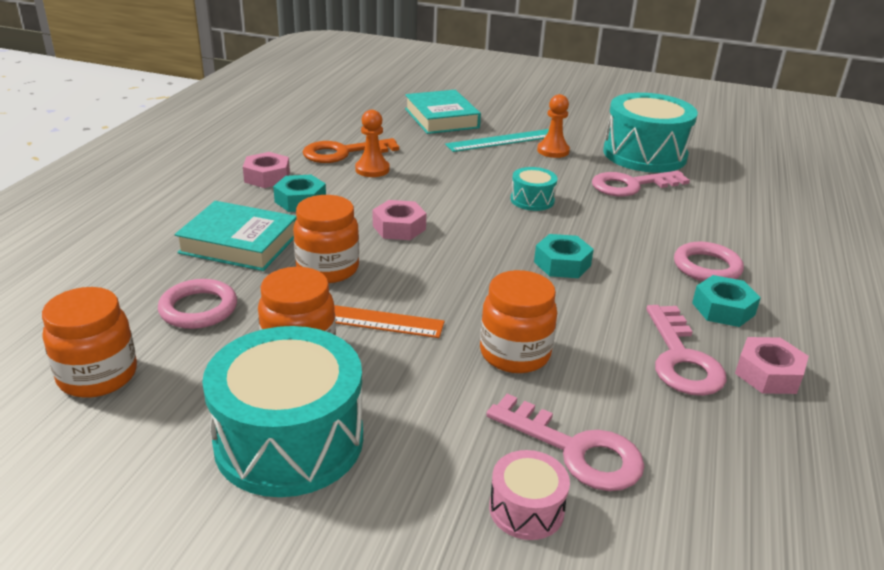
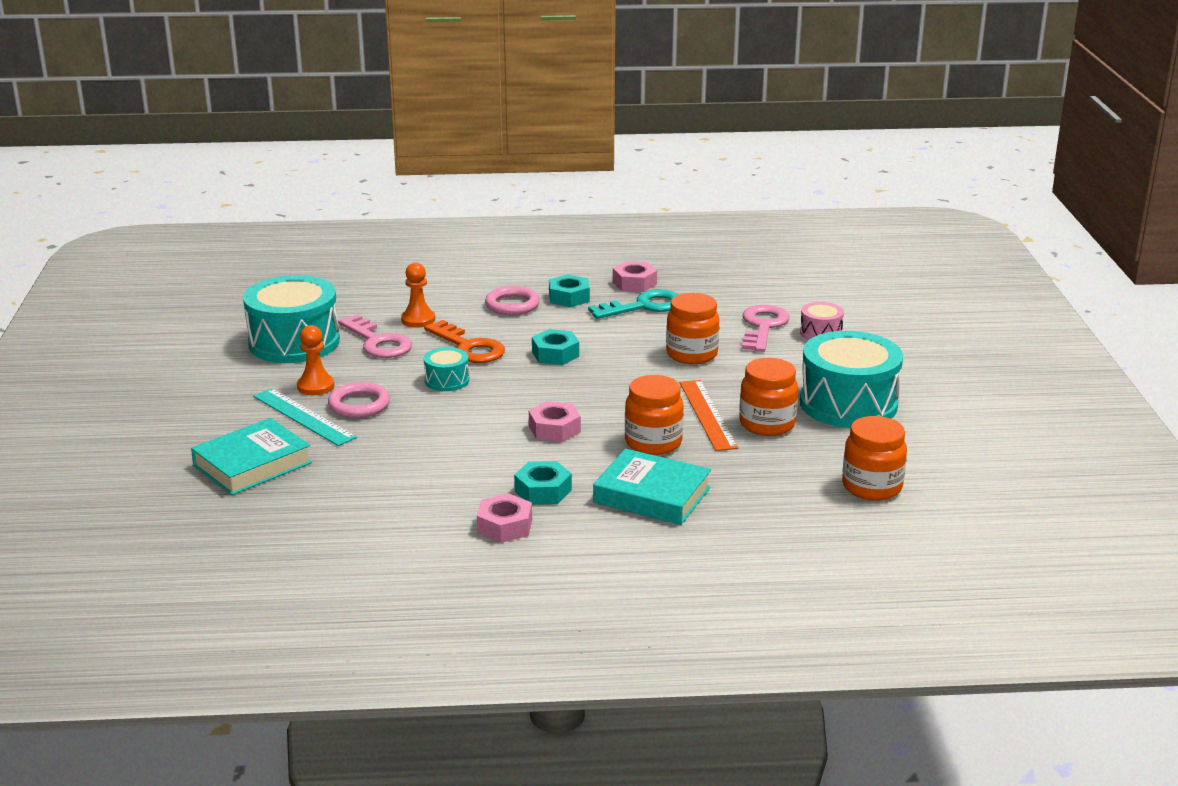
camera: 110 degrees left, 5 degrees down
(198, 309) = (761, 478): pink ring -> pink ring (359, 405)
(239, 243) = (652, 495): turquoise book -> turquoise book turned 60 degrees counterclockwise
(343, 153) = (406, 500): orange key -> orange key (469, 347)
(372, 169) = (438, 471): orange pawn -> orange pawn (418, 320)
(681, 359) = (643, 306): pink key -> turquoise key

